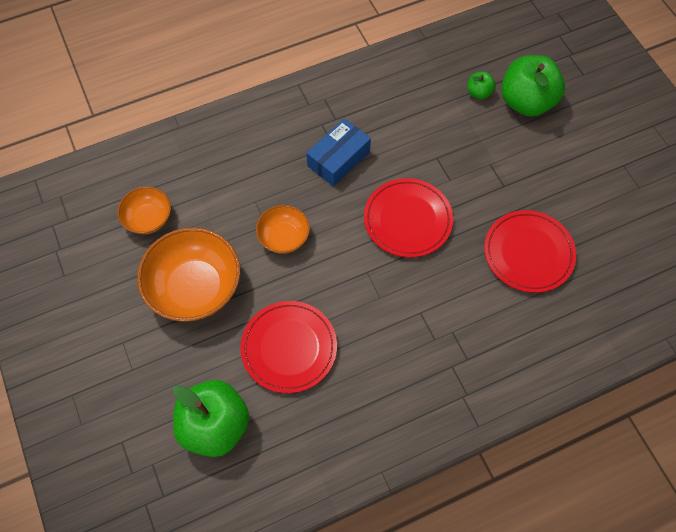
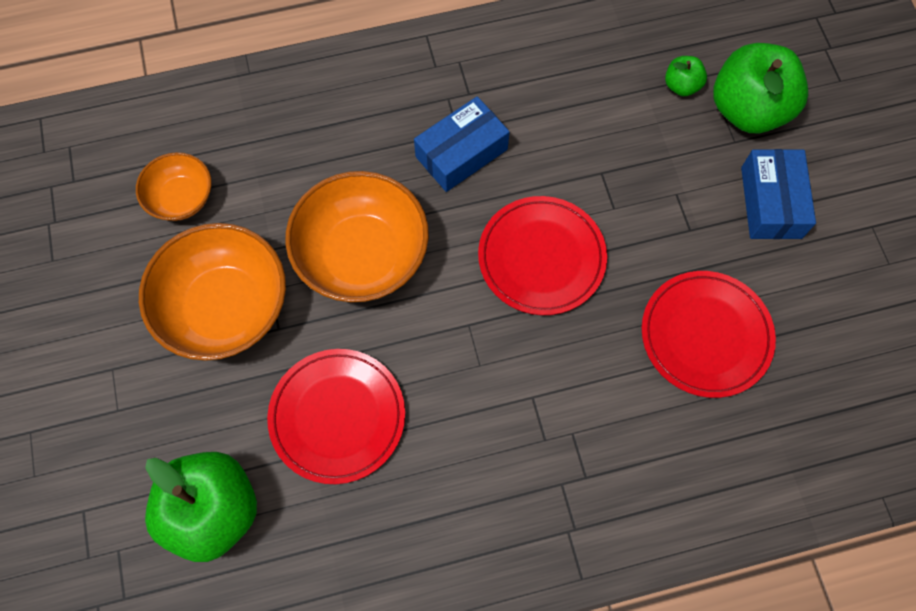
camera: 10 degrees right, 5 degrees up
(284, 237) = (362, 255): orange bowl -> orange bowl, size x1.81
(554, 160) = (771, 202): none -> blue box

